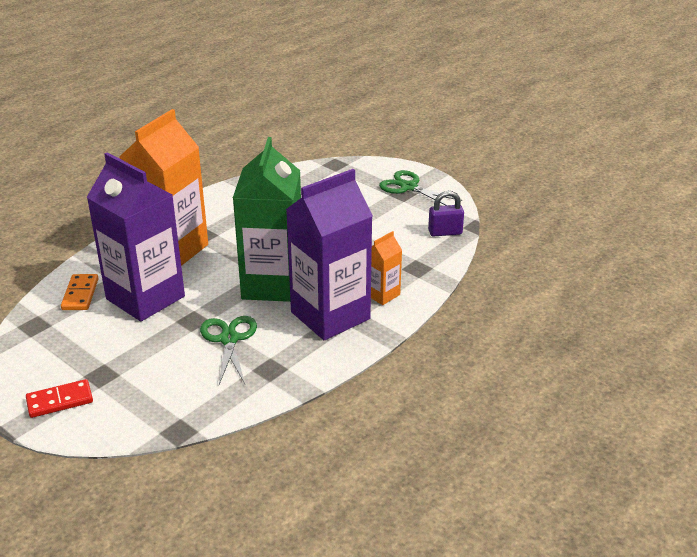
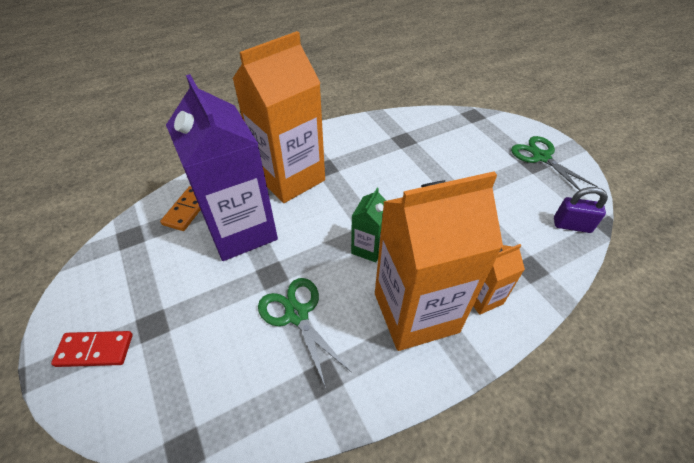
camera: 20 degrees right, 15 degrees up
(229, 339) = (297, 314): green scissors -> green scissors turned 45 degrees counterclockwise
(272, 284) = (368, 248): green carton -> green carton, size x0.46
(330, 315) = (415, 312): purple carton -> orange carton

